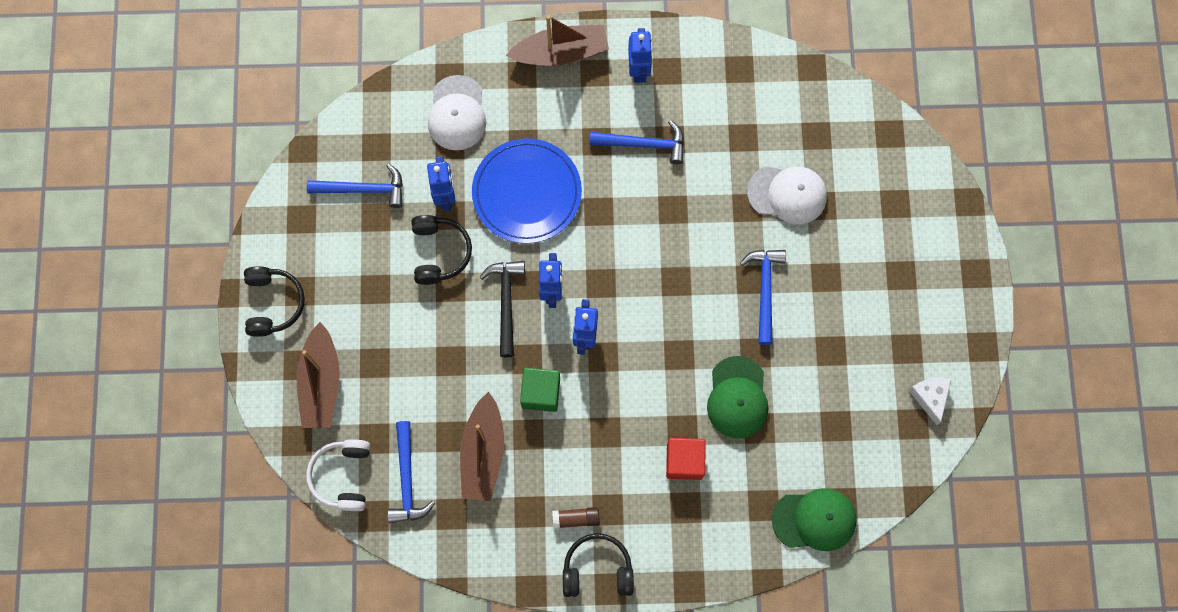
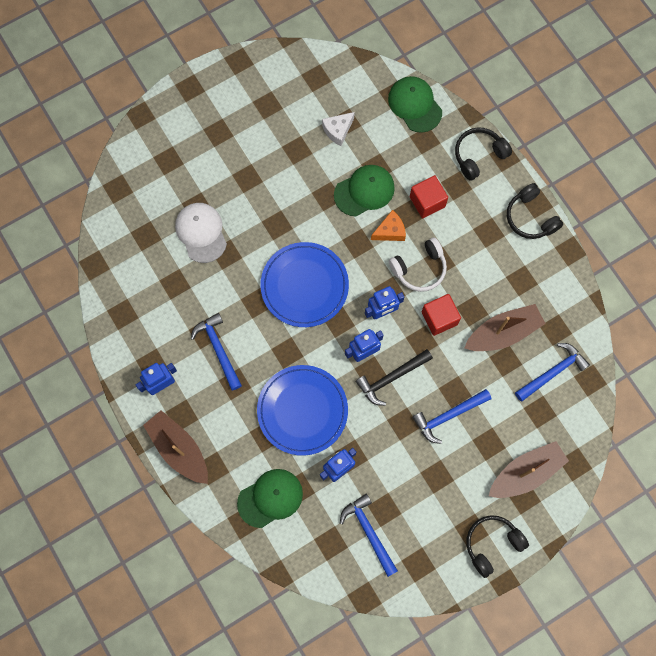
camera: 120 degrees left, 0 degrees up
(343, 476) = (578, 416): white headphones -> white headphones (419, 268)
(439, 252) = (383, 446): black headphones -> black headphones (479, 156)
(457, 113) = (270, 498): white cap -> green cap
(541, 393) = (439, 318): green cube -> red cube
(576, 518) = (507, 248): brown glue stick -> none
(662, 270) = (304, 286): none -> blue plate
(673, 398) = (390, 231): none -> orange cheese
(765, 290) = (279, 212): blue hammer -> blue hammer (448, 416)
(930, 397) = (292, 76): white cheese -> white cheese (338, 130)

